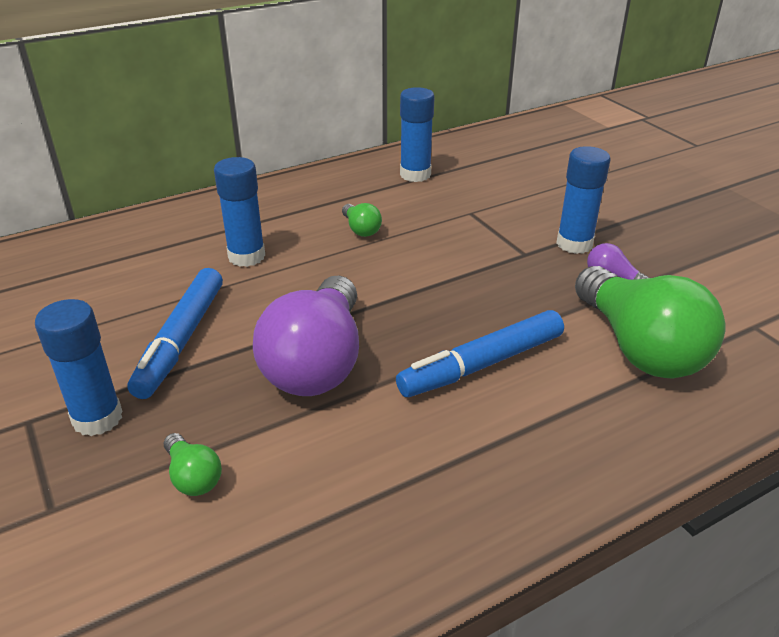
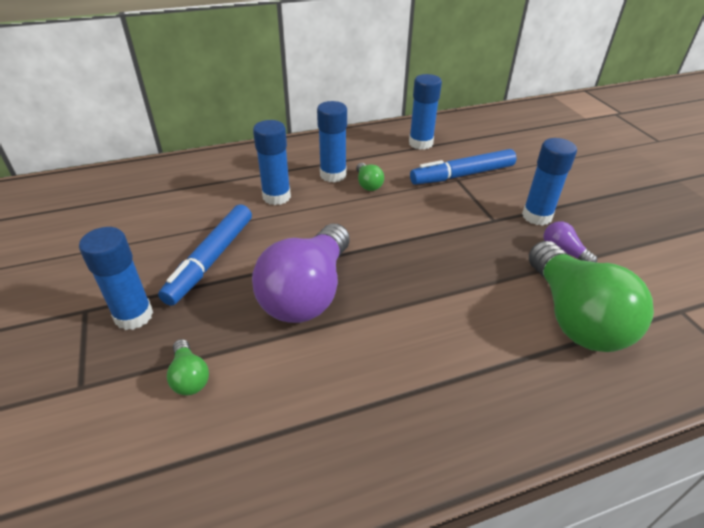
camera: 10 degrees right, 5 degrees up
(313, 223) = (333, 175): none -> blue glue stick
(482, 365) = (438, 313): blue marker -> blue marker (462, 175)

